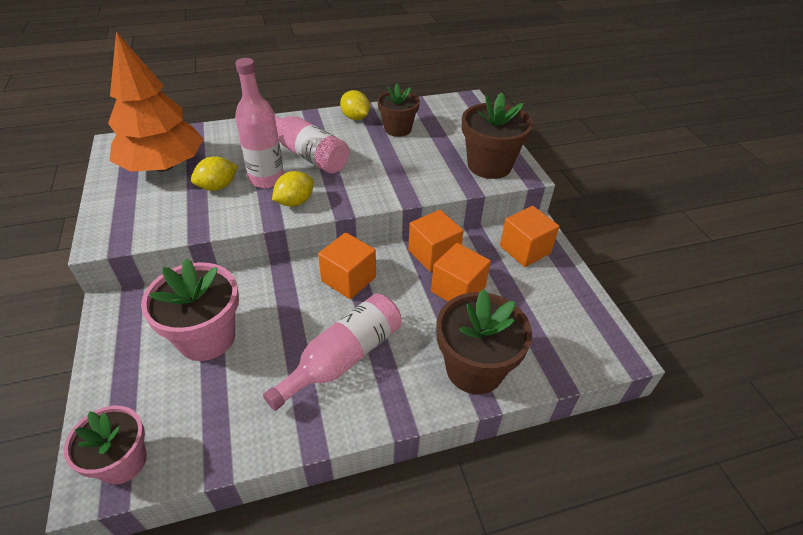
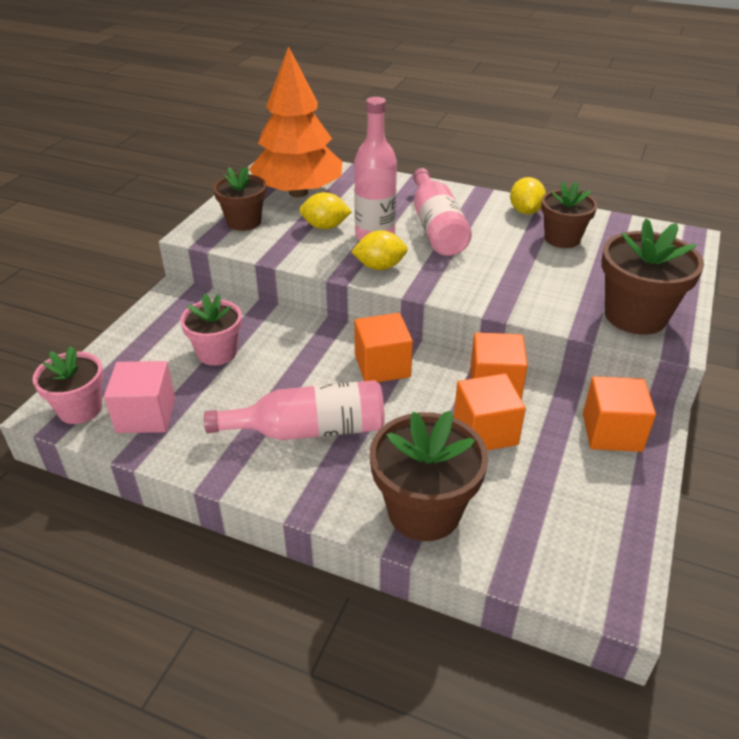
camera: 40 degrees right, 5 degrees down
(139, 211) = (244, 222): none -> brown flower pot
(195, 428) = (146, 415): none -> pink cube
(206, 337) = (217, 353): pink flower pot -> pink flower pot, size x0.67

